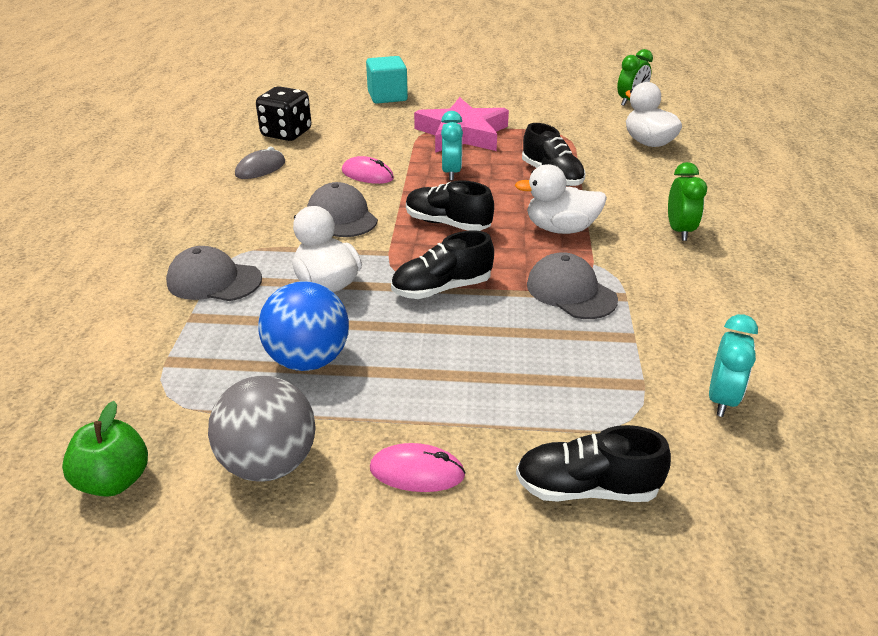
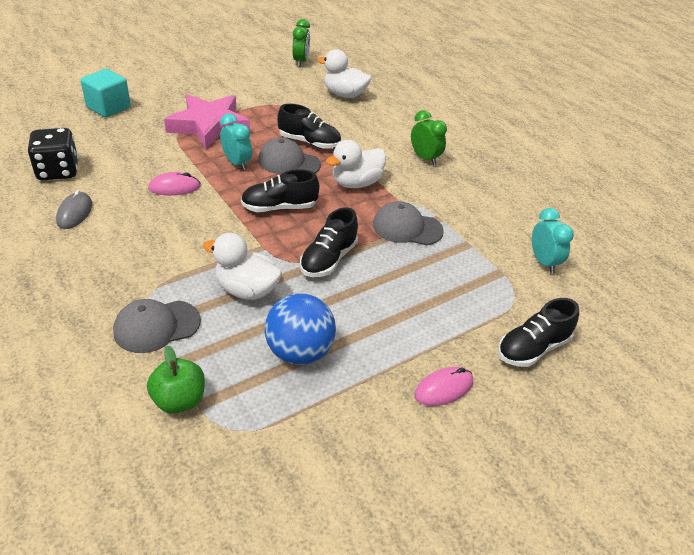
camera: 40 degrees left, 5 degrees up
(114, 480) = (269, 505): green apple -> green apple (179, 400)
(269, 463) = (356, 433): grey ball -> none
(342, 216) = (195, 231): grey cap -> grey cap (288, 162)

